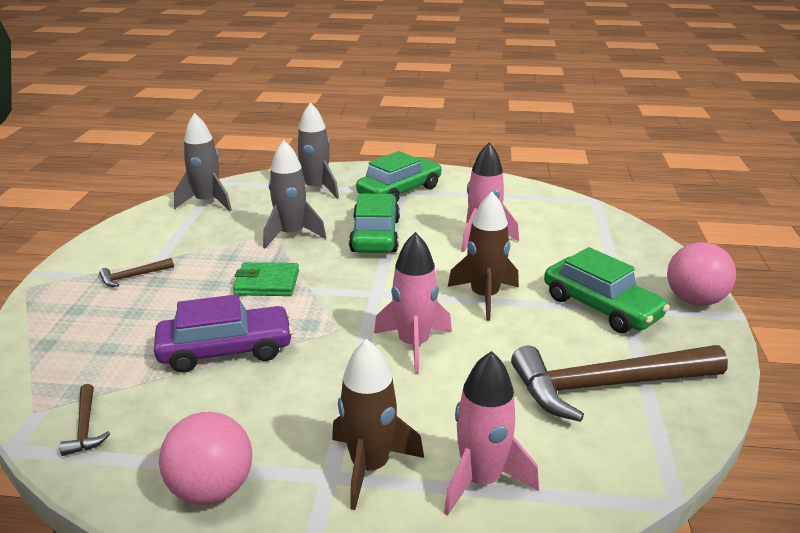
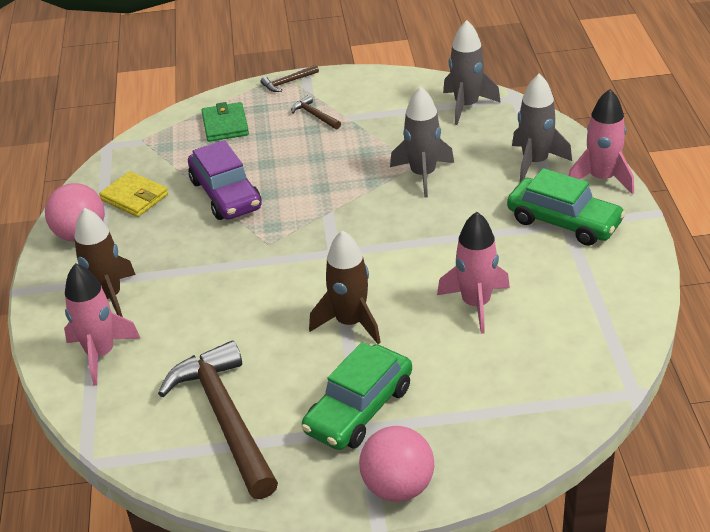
camera: 80 degrees right, 10 degrees up
(85, 427) = (129, 165): brown hammer -> brown hammer (287, 82)
(167, 427) = (134, 197): none -> yellow wallet
(267, 283) = (329, 186): green wallet -> green wallet (225, 125)
(375, 235) = (446, 227): green car -> none
(414, 344) = (258, 291): pink rocket -> pink rocket (601, 179)

